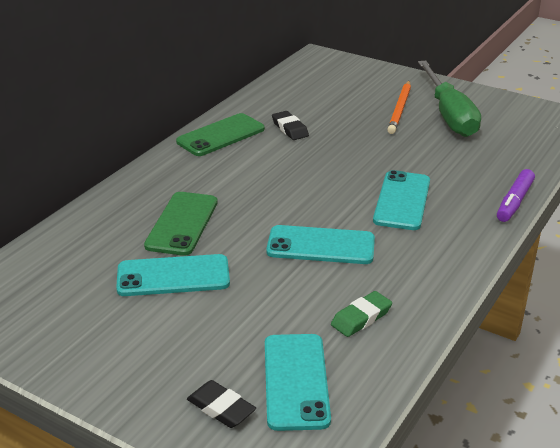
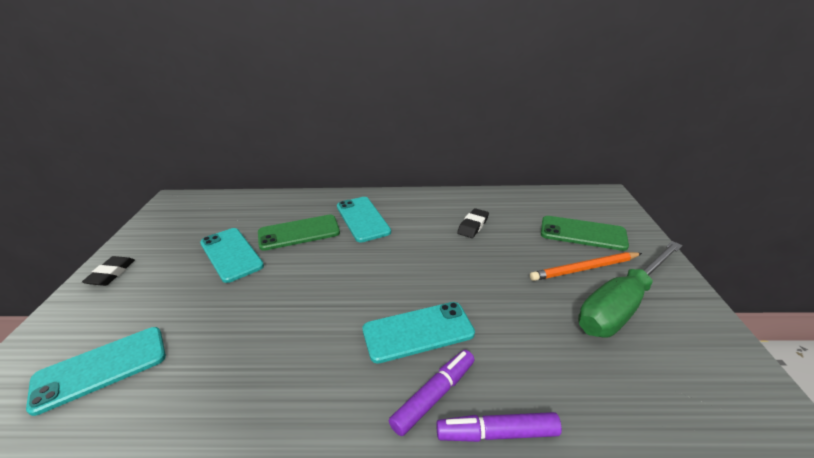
camera: 60 degrees right, 0 degrees up
(221, 135) = (428, 203): green phone -> green phone (582, 233)
(221, 408) = (67, 339): black eraser -> black eraser (111, 273)
(321, 246) = (307, 308): turquoise phone -> turquoise phone (362, 219)
(361, 318) = (202, 376): green eraser -> none
(469, 214) = (434, 396): none -> purple marker

